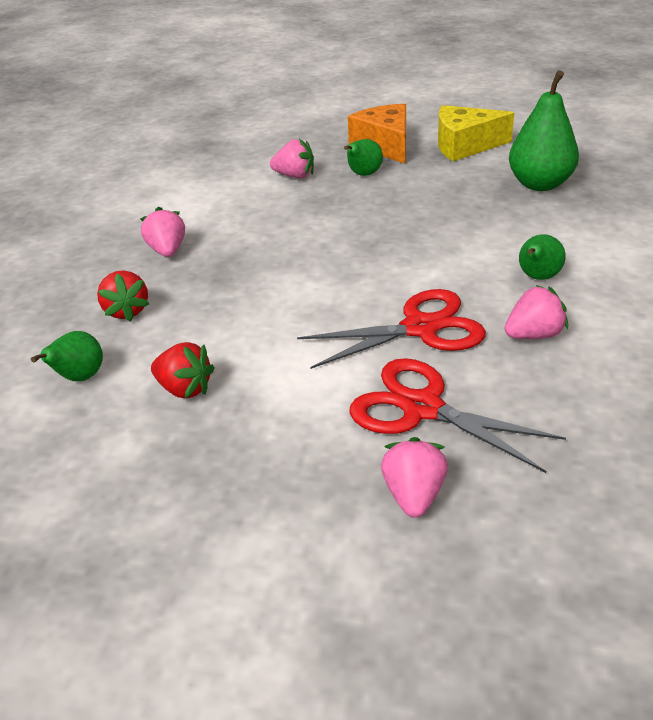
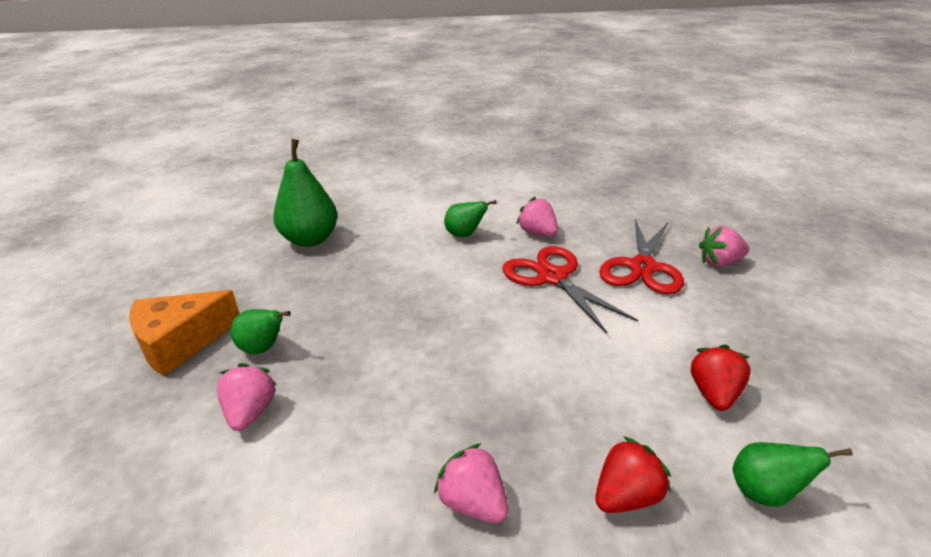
camera: 105 degrees left, 5 degrees down
(167, 251) = (473, 503): pink strawberry -> pink strawberry turned 75 degrees clockwise
(464, 146) = (208, 284): yellow cheese -> none

